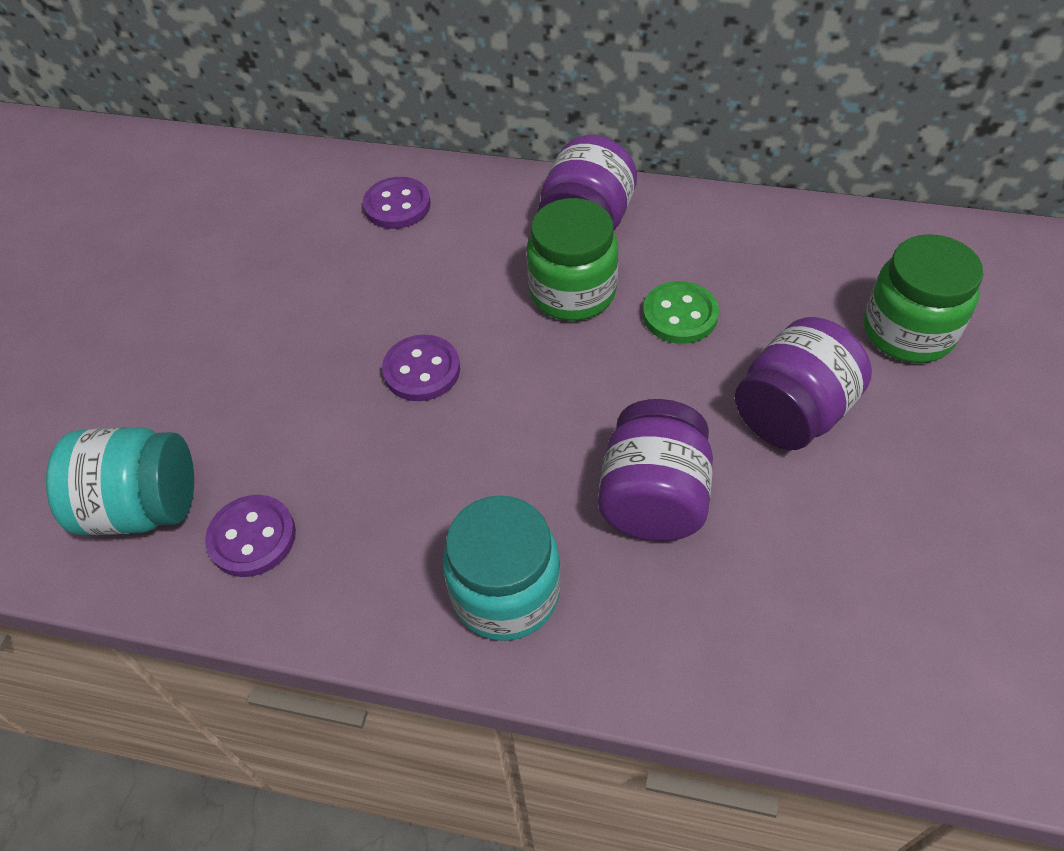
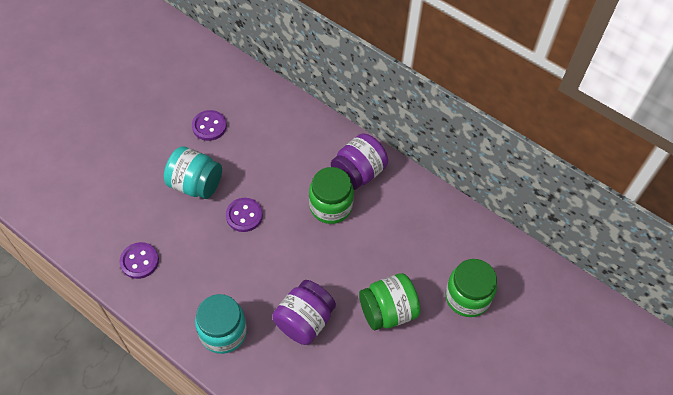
camera: 20 degrees right, 5 degrees up
(142, 507) = (104, 227): turquoise jar -> turquoise jar (195, 184)
(397, 205) = (279, 122): purple button -> purple button (209, 126)
(680, 315) = (371, 240): green button -> none
(792, 413) = (388, 311): purple jar -> green jar

